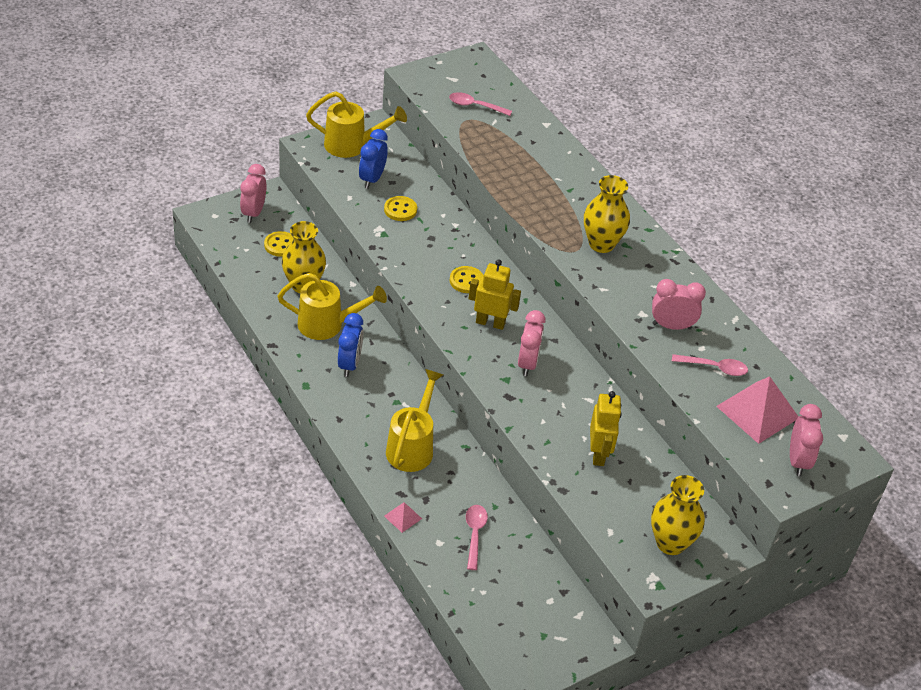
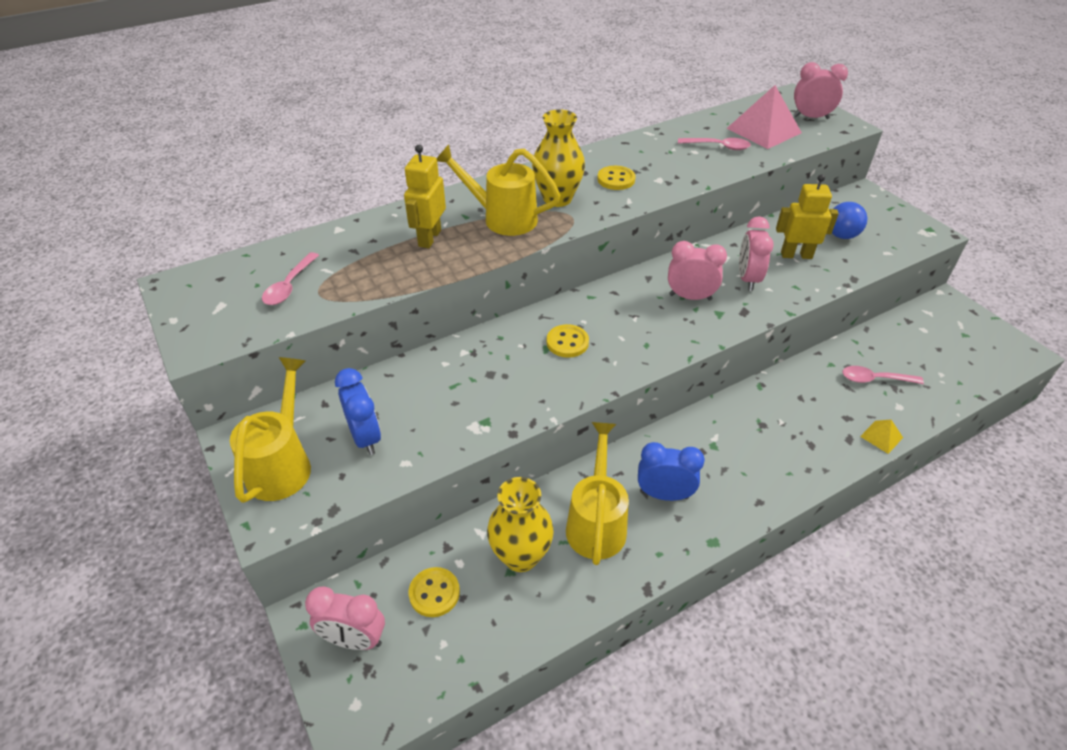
camera: 85 degrees left, 0 degrees up
(372, 179) = (365, 437): blue clock -> blue clock turned 135 degrees counterclockwise
(400, 210) = (435, 405): yellow button -> yellow button (616, 179)
(403, 517) = (881, 437): pink pyramid -> yellow pyramid
(412, 447) = (778, 430): yellow watering can -> yellow watering can (502, 218)
(490, 323) = (634, 324): yellow robot -> yellow robot (429, 238)
(638, 501) = (841, 235): none -> blue ball
(670, 543) = (879, 221): yellow vase -> none
(671, 326) = (671, 165): pink clock -> pink clock (748, 279)
(714, 368) = (718, 146): pink spoon -> pink spoon turned 90 degrees clockwise

